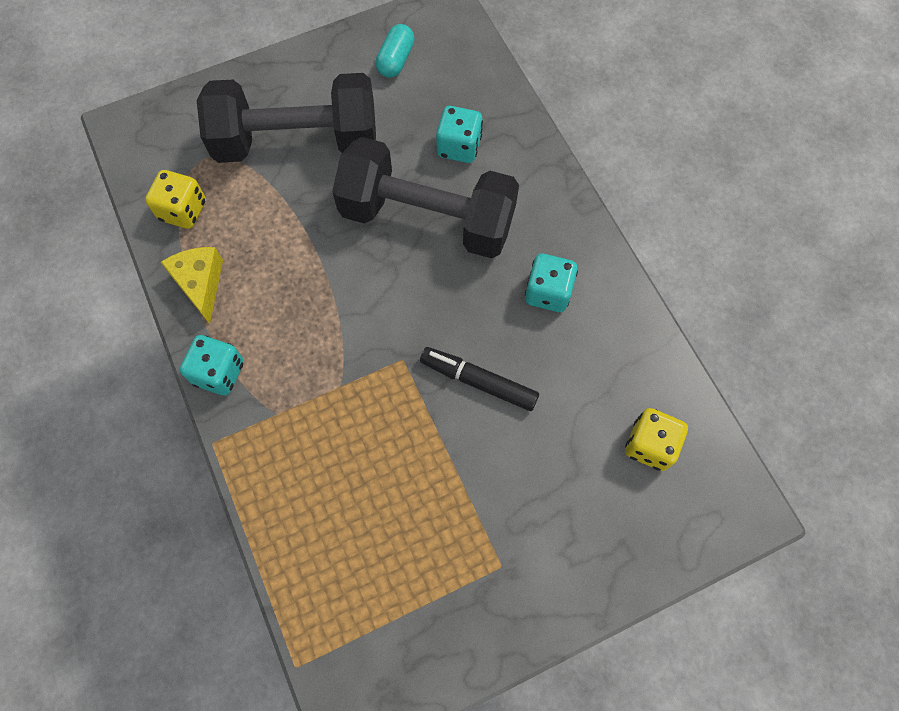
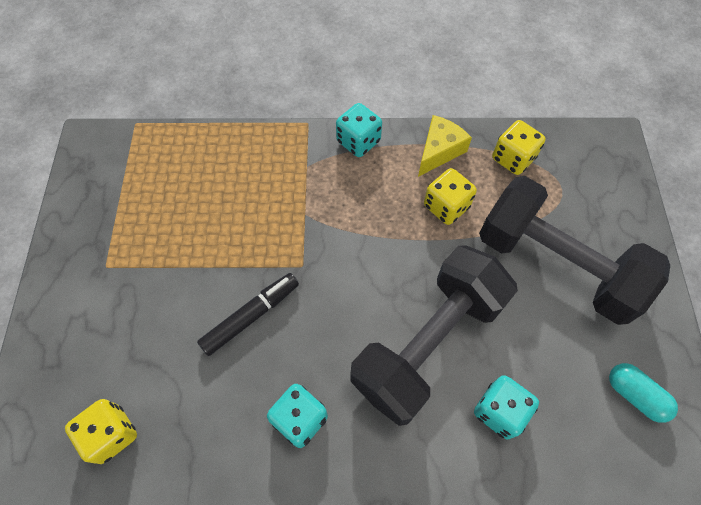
camera: 115 degrees right, 5 degrees down
(200, 284) = (439, 151): yellow cheese -> yellow cheese turned 60 degrees counterclockwise
(271, 253) = (446, 206): none -> yellow dice
(297, 141) = (556, 264): black dumbbell -> black dumbbell turned 75 degrees counterclockwise

